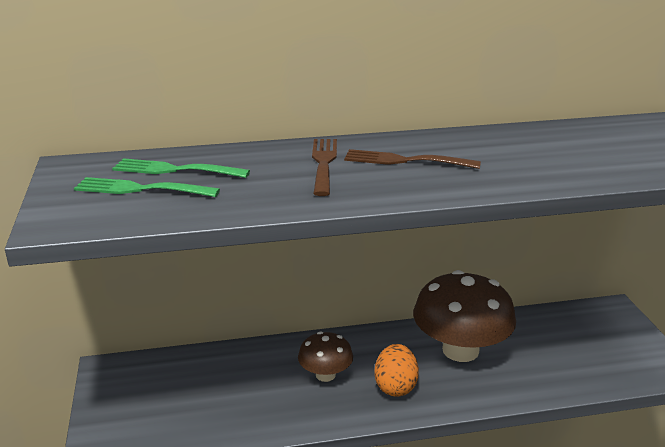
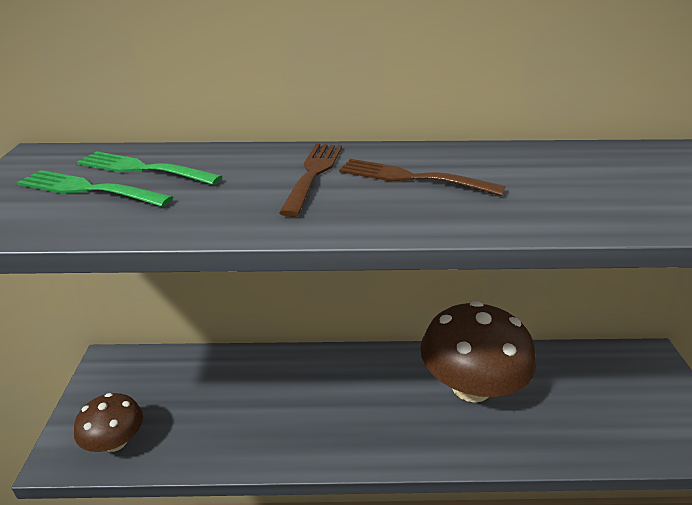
camera: 10 degrees right, 5 degrees up
(325, 375) = (319, 398): brown mushroom -> brown mushroom (115, 442)
(395, 386) = (390, 423): orange egg -> none

